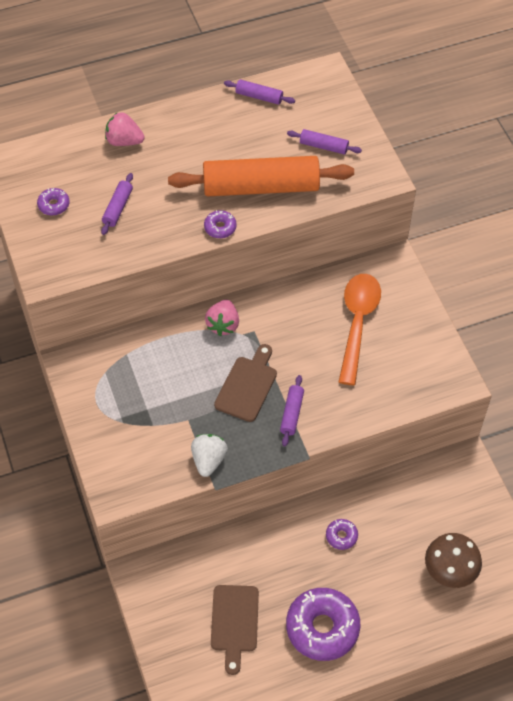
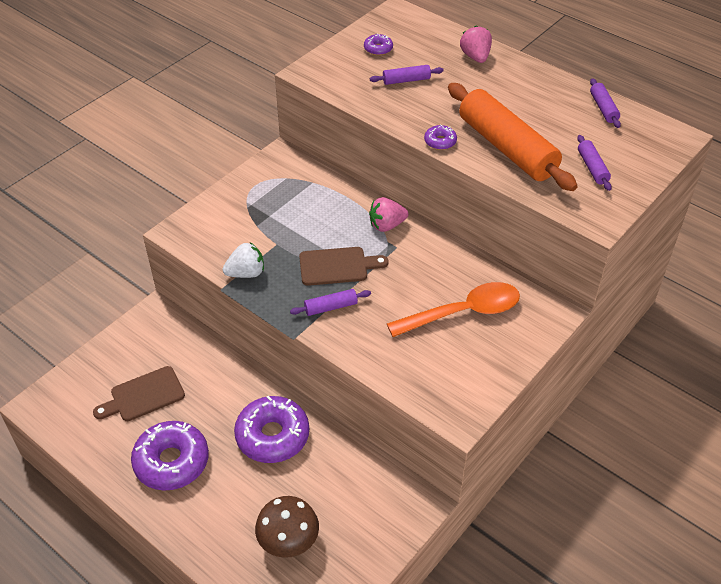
camera: 60 degrees right, 10 degrees down
(341, 536) = (272, 436): purple donut -> purple donut, size x2.20

